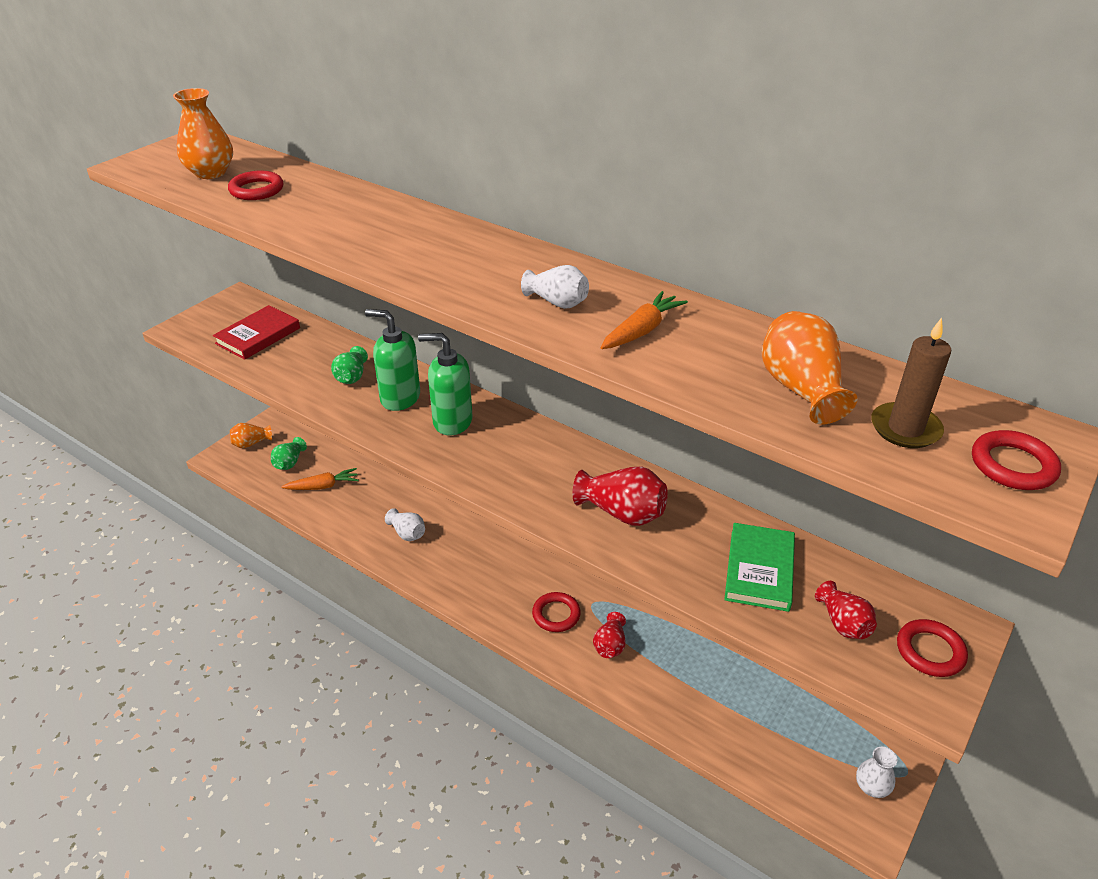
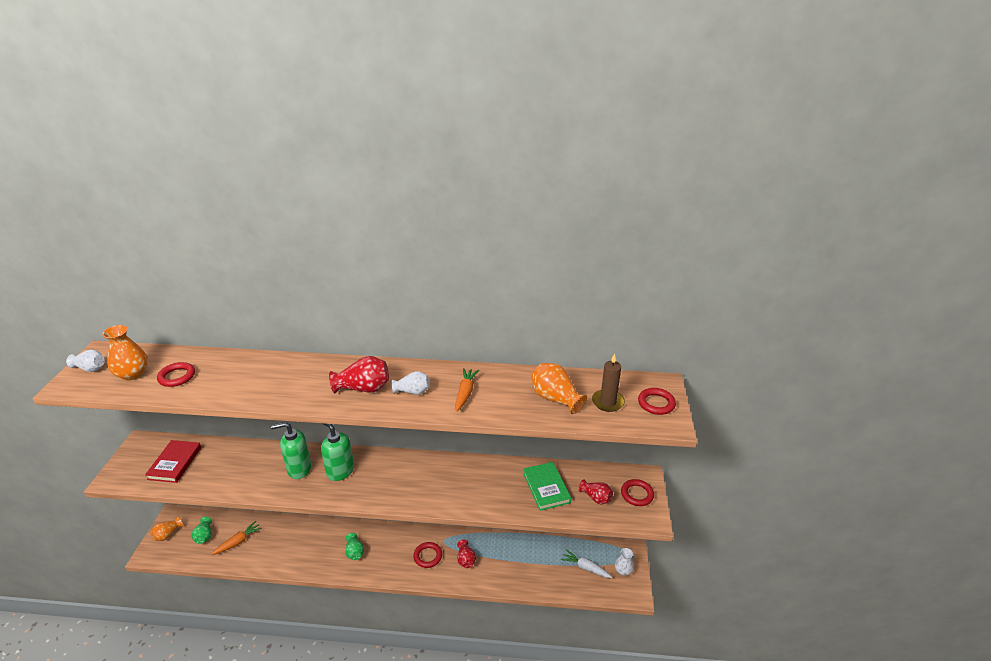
camera: 30 degrees left, 5 degrees down
(351, 376) = (259, 467): green vase -> green vase (354, 552)
(407, 533) = (312, 548): white vase -> white vase (90, 368)
(452, 421) = (340, 471): green soap dispenser -> green soap dispenser turned 60 degrees clockwise
(622, 513) = (465, 486): red vase -> red vase (363, 388)
(803, 749) = (585, 567): none -> white carrot

